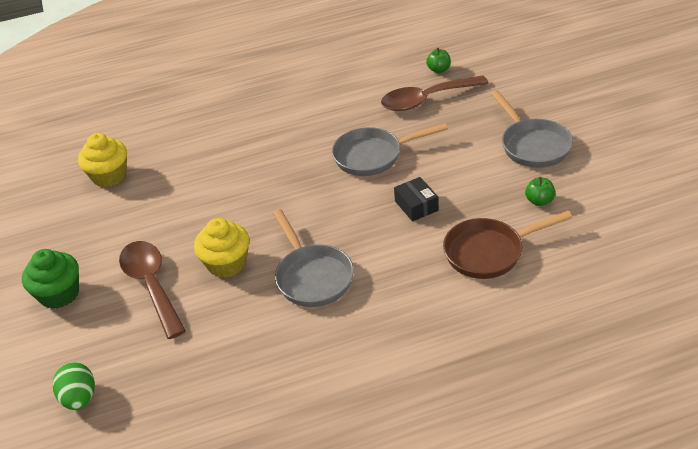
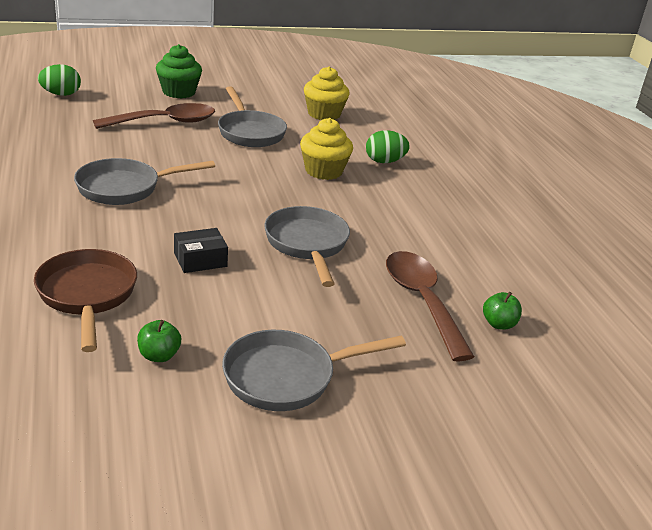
camera: 85 degrees right, 10 degrees down
(166, 219) = (250, 132): none -> grey pan
(213, 130) = (384, 161): none -> green egg
(227, 264) = (171, 152): yellow cupcake -> yellow cupcake (323, 171)

